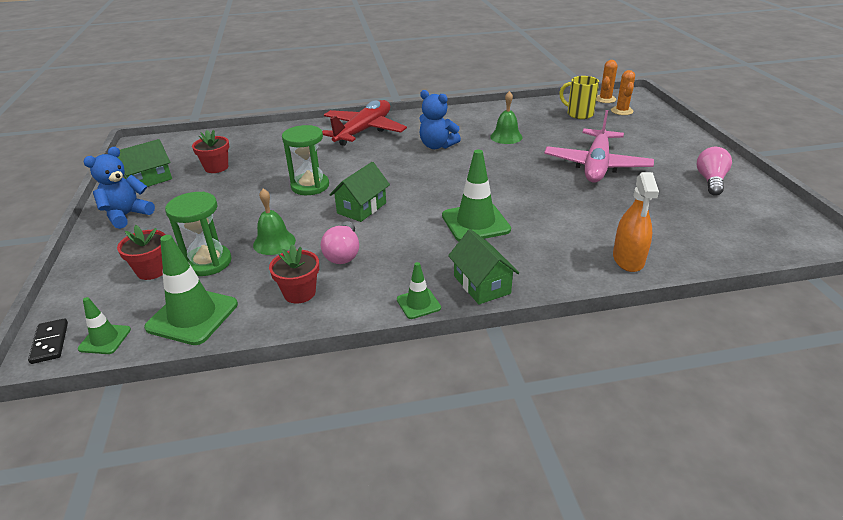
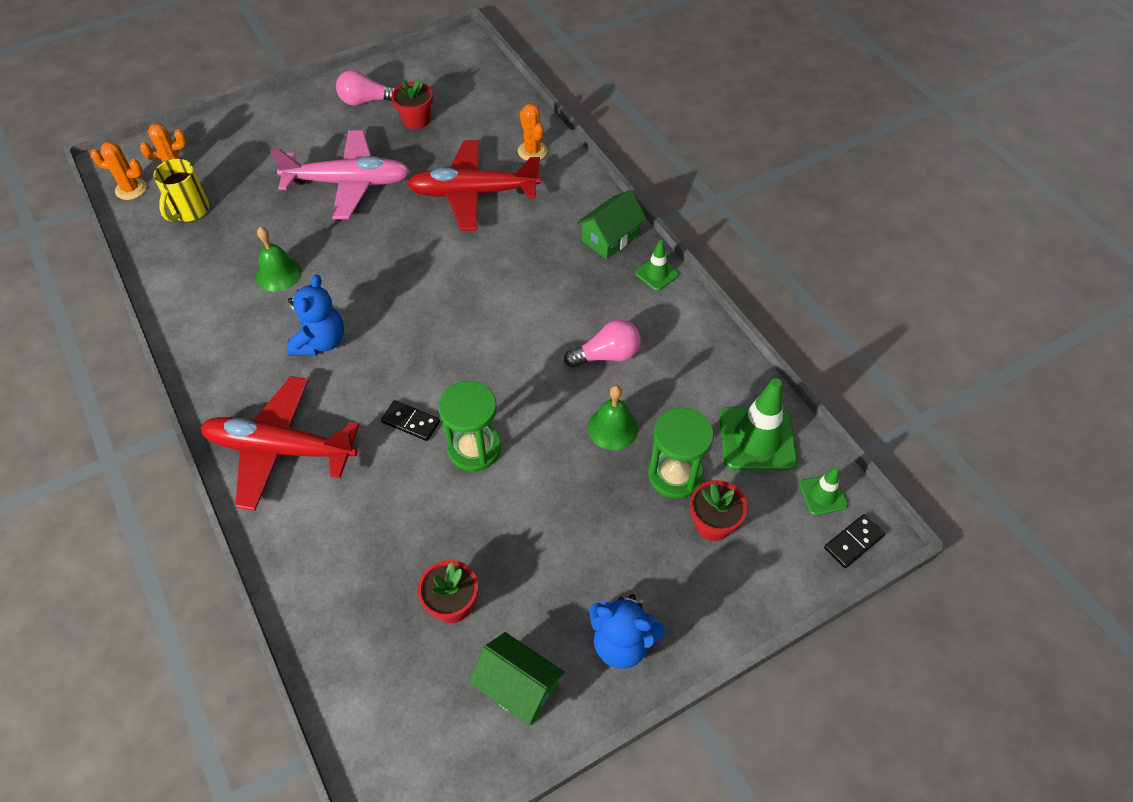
camera: 110 degrees left, 20 degrees up
(299, 293) = (684, 366): red flower pot -> red flower pot (416, 120)
(349, 168) = (410, 422): none -> black domino
(362, 208) = (511, 371): green house -> none
(475, 223) = (508, 262): green traffic cone -> none
(570, 217) = (473, 193): none -> red plane
(628, 259) = (532, 151): orange spray bottle -> orange cactus

